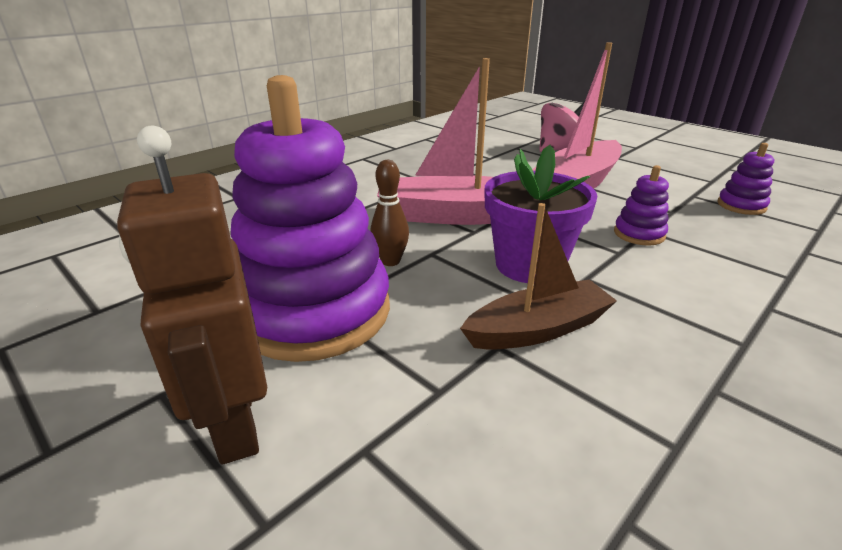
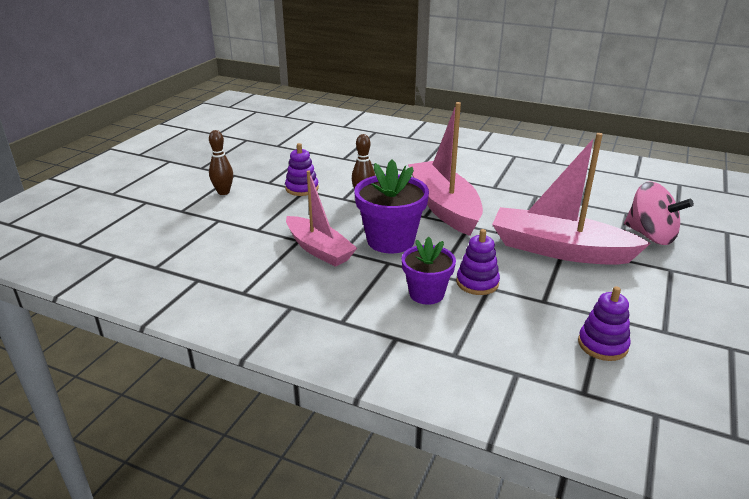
camera: 70 degrees right, 0 degrees up
(234, 422) = (223, 192): brown robot -> brown bowling pin
(313, 311) = (302, 188): purple stacking toy -> purple stacking toy, size x0.41
(538, 329) = (319, 249): brown boat -> pink boat
(664, 267) = (426, 294): none -> purple flower pot

